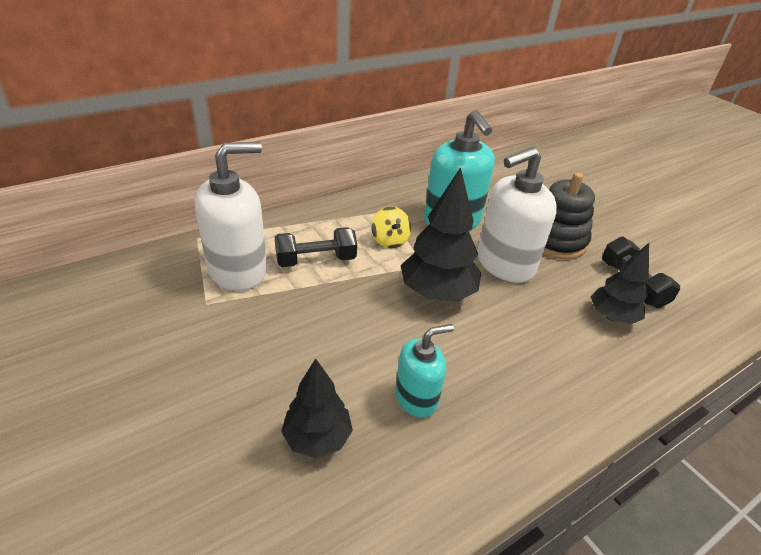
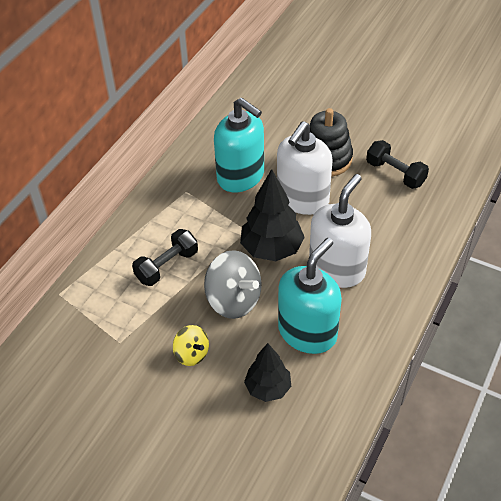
camera: 25 degrees left, 10 degrees up
(238, 270) = (117, 304): white soap dispenser -> white soap dispenser (337, 269)
(357, 322) = (234, 300): none -> grey spinning top
(390, 241) = (207, 220): yellow spinning top -> yellow spinning top (192, 354)
(416, 398) = (307, 332): turquoise soap dispenser -> turquoise soap dispenser, size x1.73
(611, 317) = (393, 208): black tree -> none

